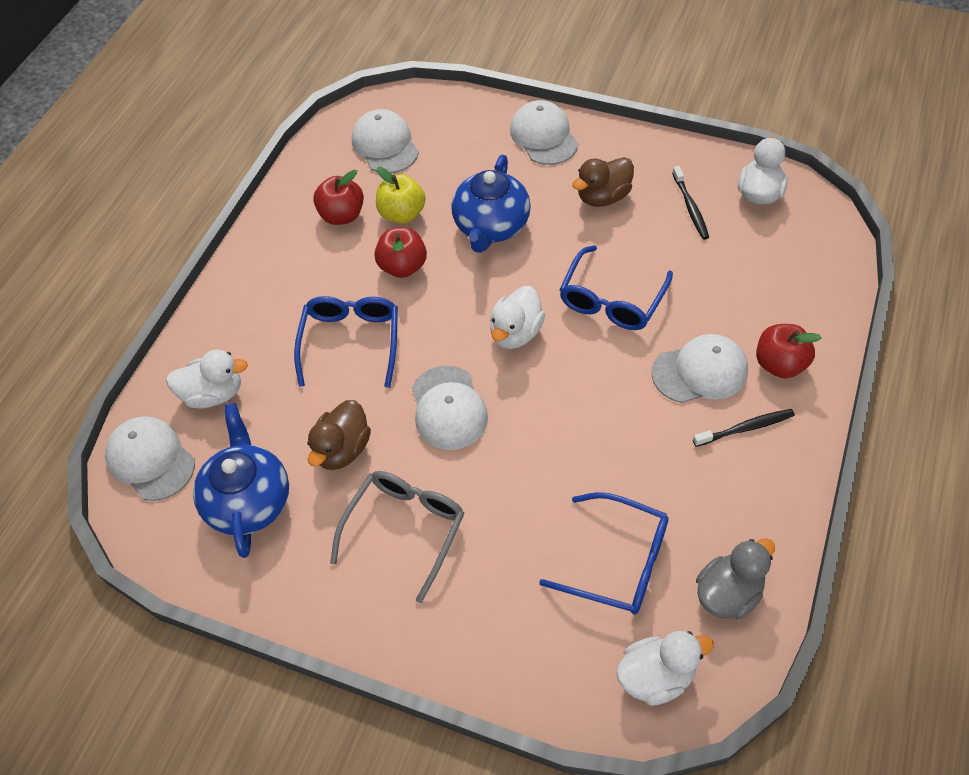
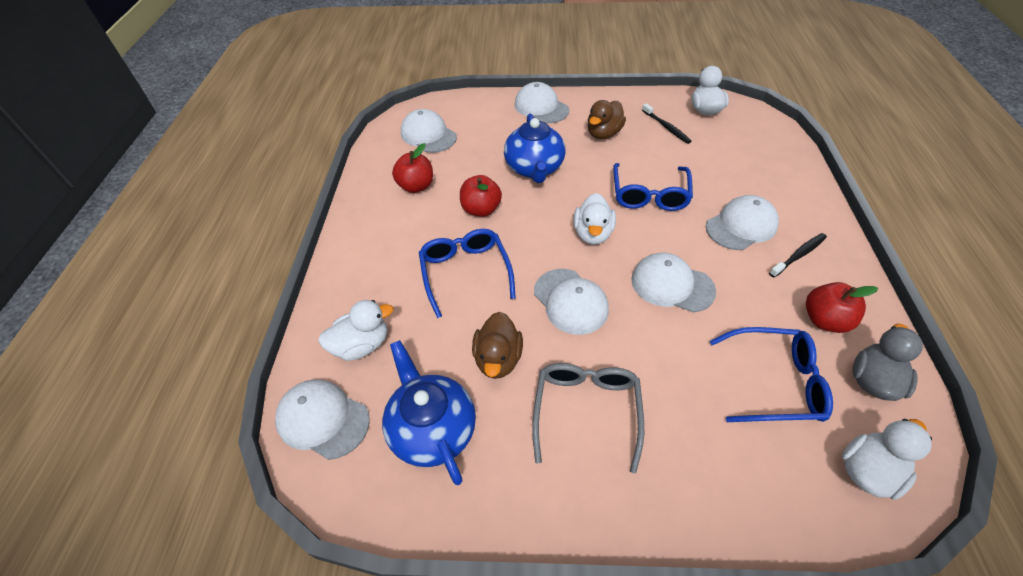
camera: 20 degrees left, 5 degrees down
(402, 214) = (463, 175): yellow apple -> none
(572, 421) = (672, 285): none -> white cap
(779, 364) = (791, 207): red apple -> red apple (824, 320)

